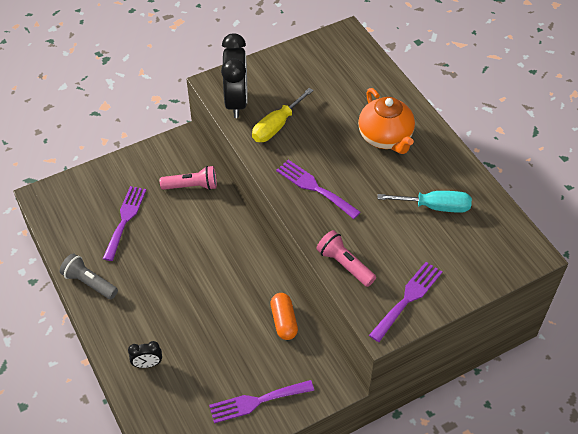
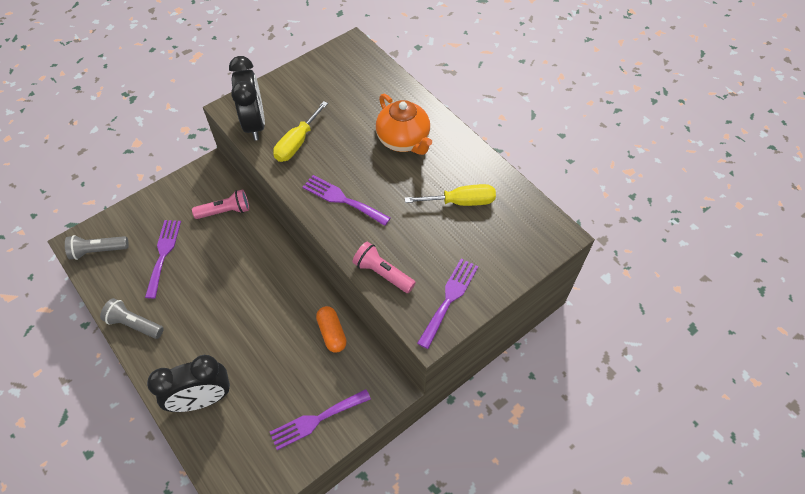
camera: 10 degrees left, 5 degrees up
(61, 207) = (98, 251): none -> grey flashlight
(147, 364) = (203, 399): black clock -> black clock, size x2.10
(435, 207) = (461, 202): turquoise screwdriver -> yellow screwdriver

